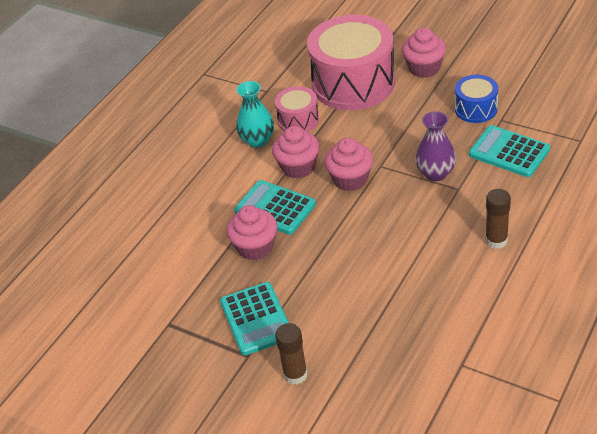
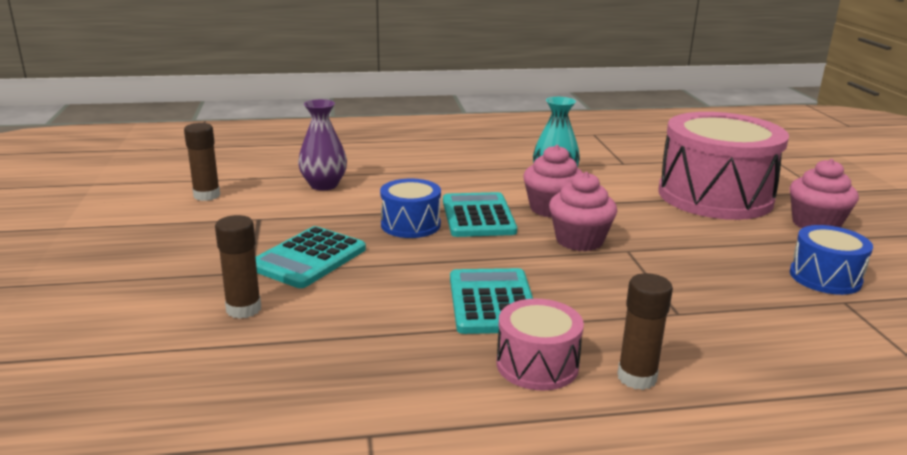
camera: 45 degrees right, 20 degrees down
(96, 341) = (207, 195): none -> brown glue stick
(255, 247) = (410, 225): pink cupcake -> blue drum
(298, 120) = (614, 188): pink drum -> pink drum (537, 365)
(435, 173) = (675, 288): purple vase -> purple vase (324, 185)
(509, 152) = (804, 328): turquoise calculator -> turquoise calculator (492, 302)

